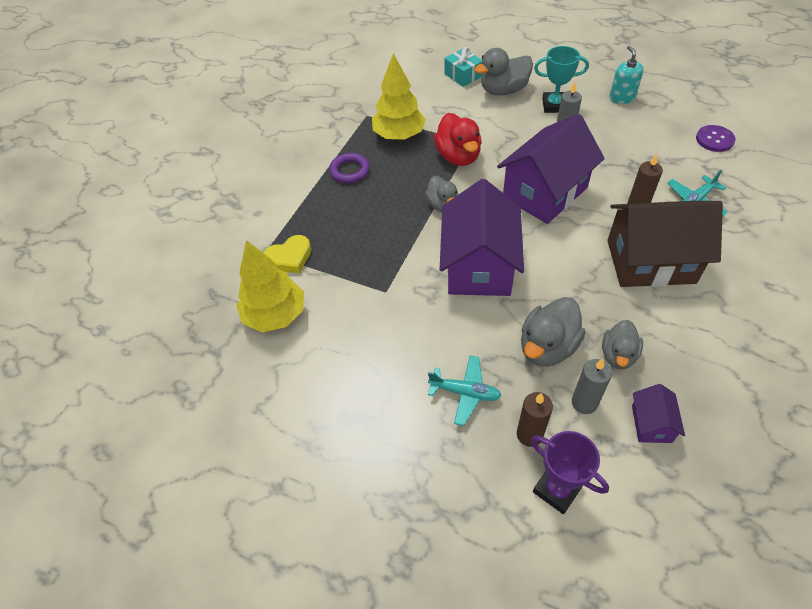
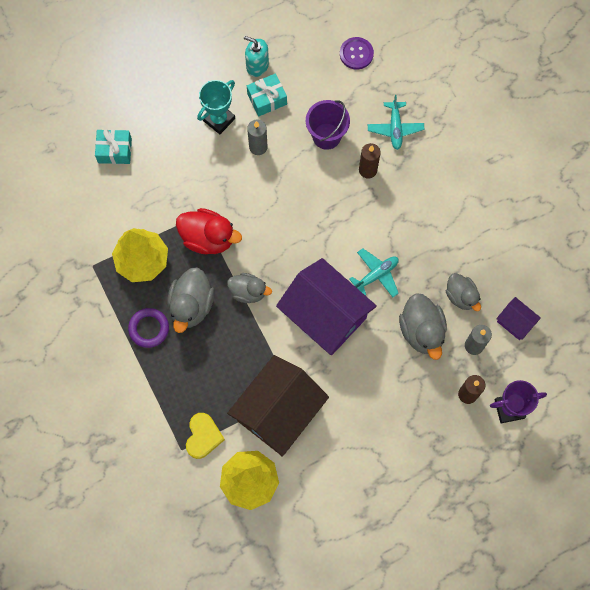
camera: 55 degrees left, 20 degrees up
(465, 393) = (411, 407): turquoise plane -> turquoise plane (376, 275)
(503, 90) = (165, 138): grey duck -> grey duck (191, 305)
(545, 192) = (300, 213): purple house -> none
(605, 118) = (267, 99): none -> turquoise gift
(627, 166) = (326, 136): none -> purple bucket
(650, 261) = (415, 208): brown house -> brown house (278, 412)

